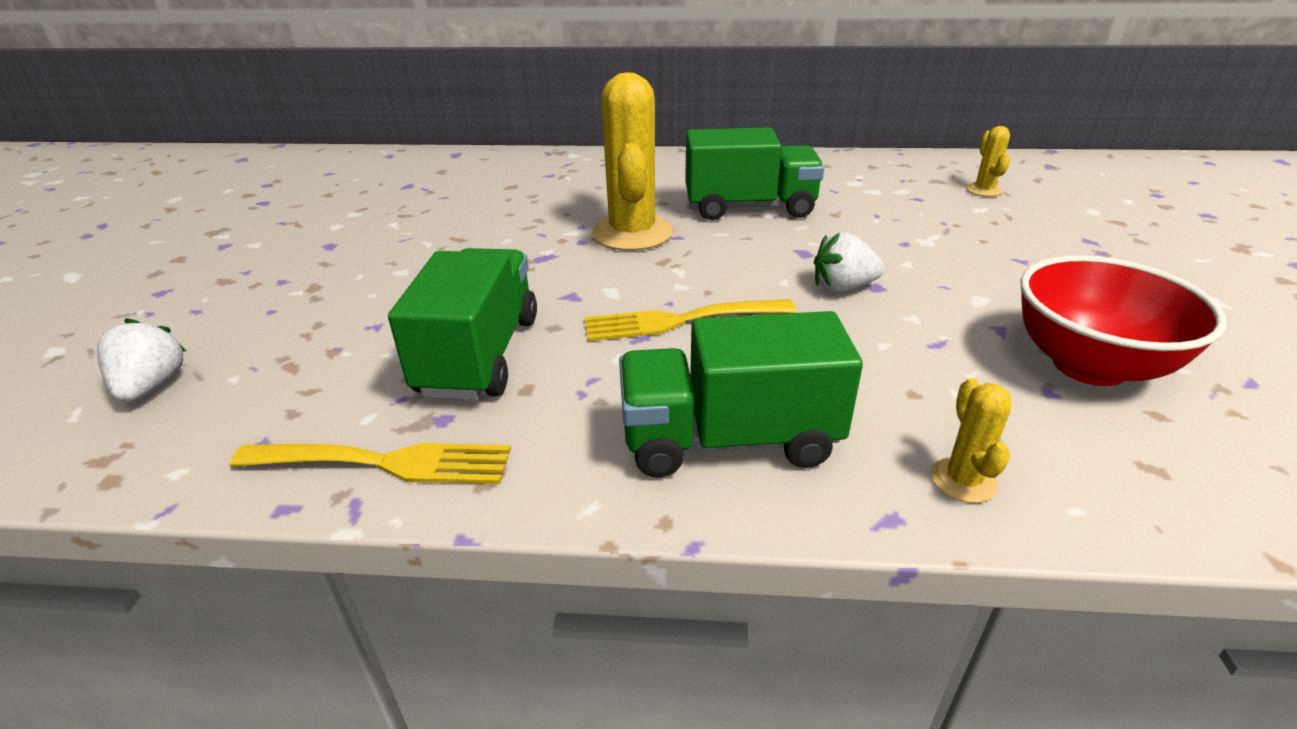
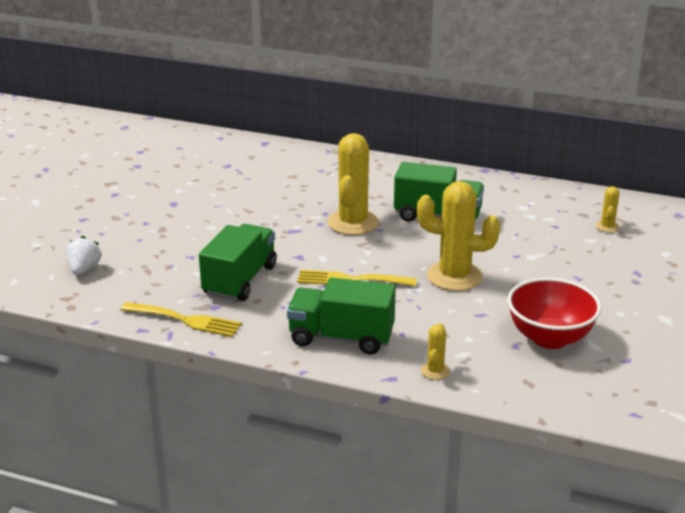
camera: 15 degrees right, 5 degrees down
(842, 287) = (454, 276): white strawberry -> yellow cactus

